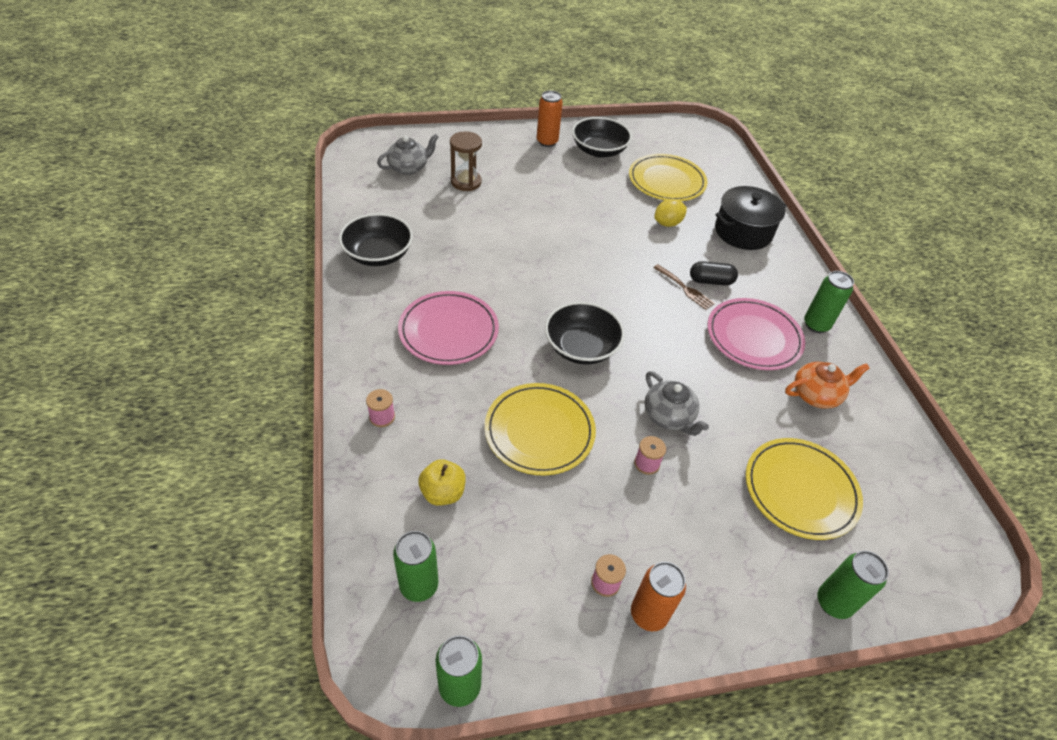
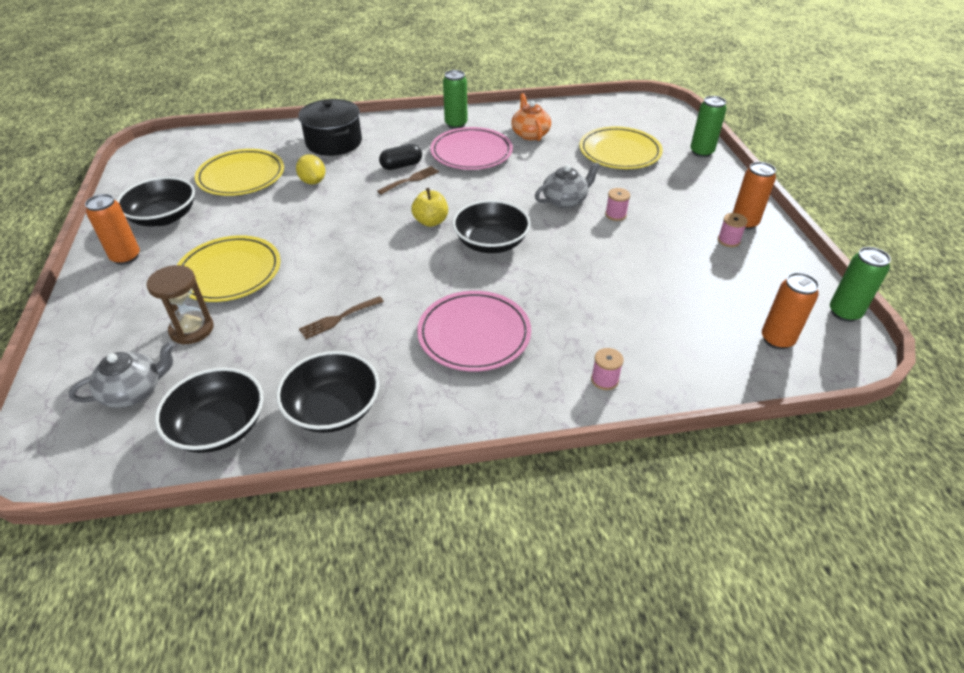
camera: 85 degrees left, 5 degrees down
(372, 205) = (219, 427): none -> black bowl
(409, 167) = (134, 391): grey teapot -> grey teapot turned 90 degrees clockwise
(419, 585) = (777, 339): green can -> orange can
(443, 493) = (681, 329): yellow apple -> yellow apple (431, 221)
(473, 251) = (338, 318): none -> brown fork
(539, 431) = (597, 270): yellow plate -> yellow plate (229, 272)
(711, 281) = (401, 165): black capsule -> black capsule turned 60 degrees clockwise

